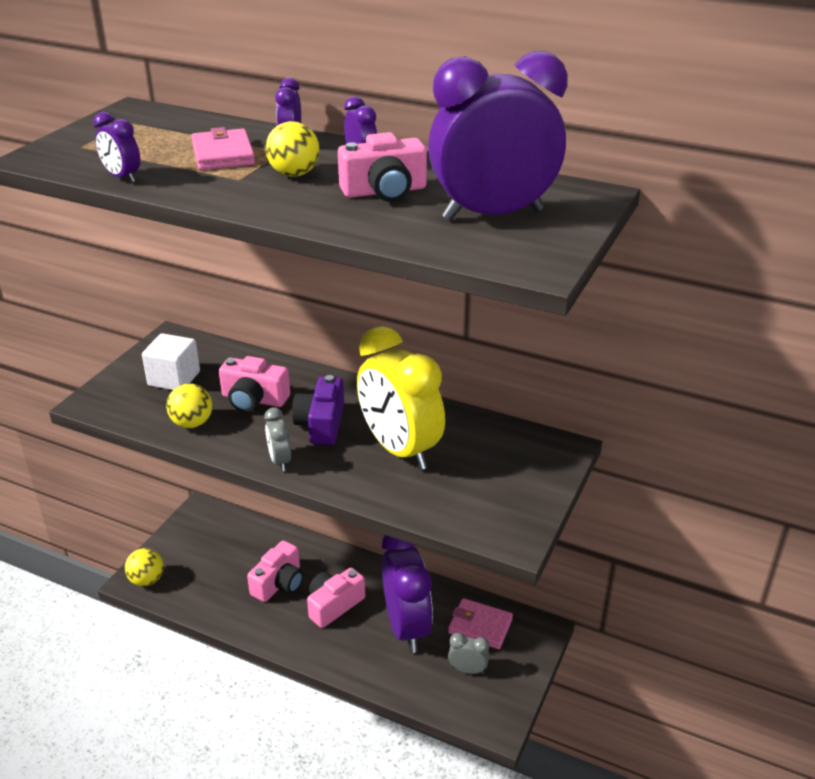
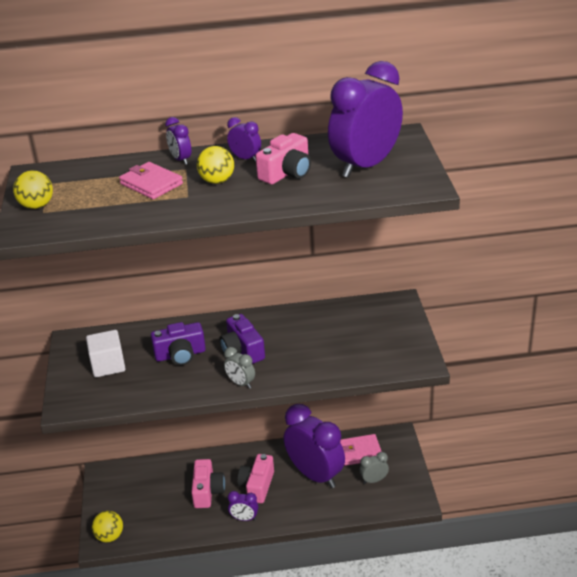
camera: 30 degrees left, 0 degrees up
(122, 177) = (109, 222): purple clock -> purple clock (244, 518)
(192, 423) = (156, 387): yellow ball -> yellow ball (37, 206)
(254, 399) = (180, 355): pink camera -> purple camera
(399, 449) = (307, 344): yellow clock -> none

